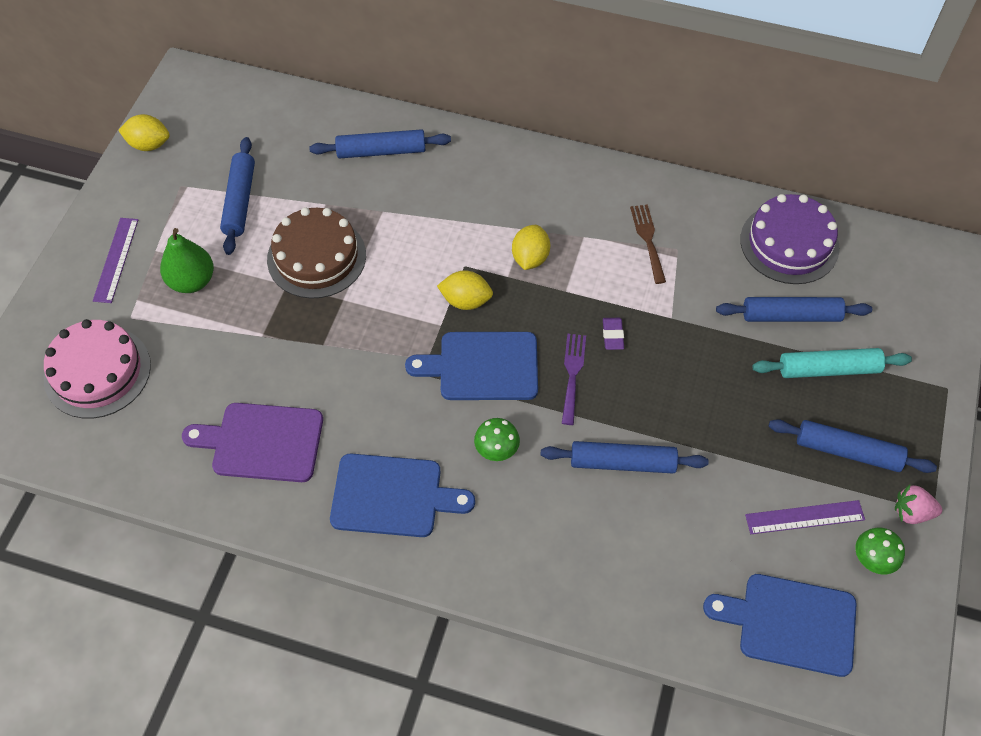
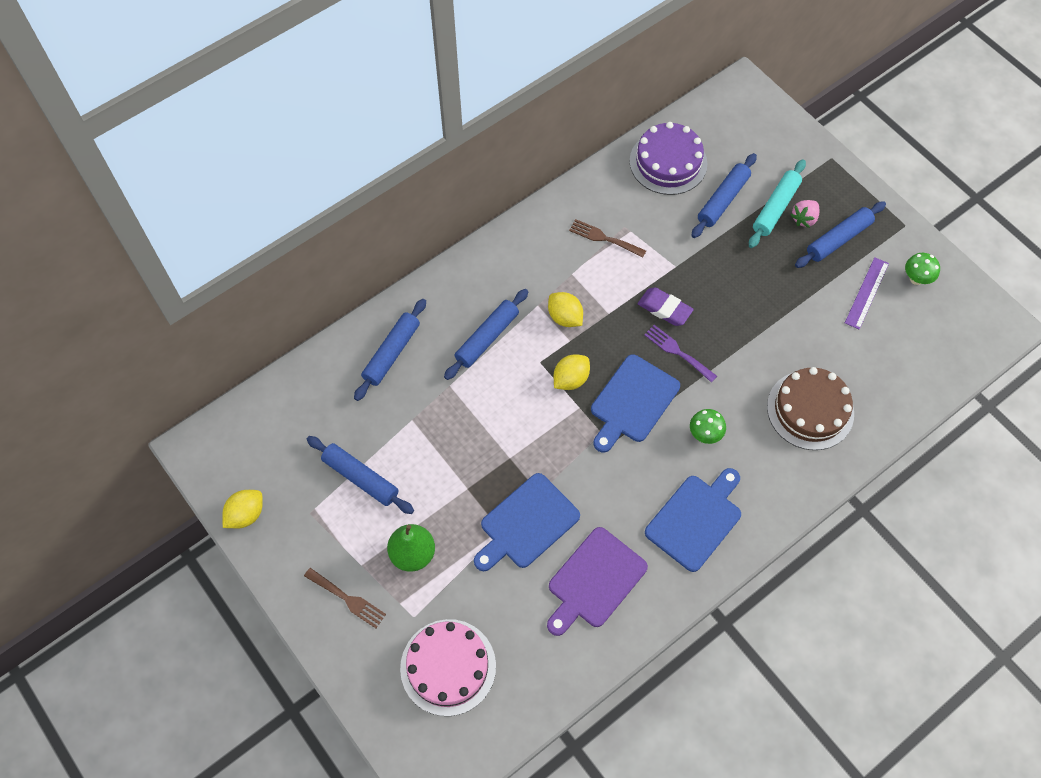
camera: 55 degrees left, 5 degrees up
(116, 259) = (348, 599): purple ruler -> brown fork
(316, 257) = (457, 454): brown cake -> brown cake (810, 410)
(613, 335) = (664, 309): purple eraser -> purple eraser, size x1.56
(622, 462) = (763, 366): blue rolling pin -> blue rolling pin (487, 338)
(790, 623) = (929, 348): blue cutting board -> blue cutting board (526, 524)
(912, 512) = (899, 236): pink strawberry -> pink strawberry (804, 219)

